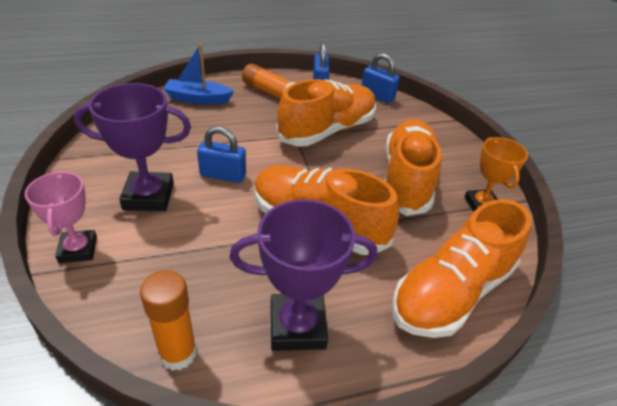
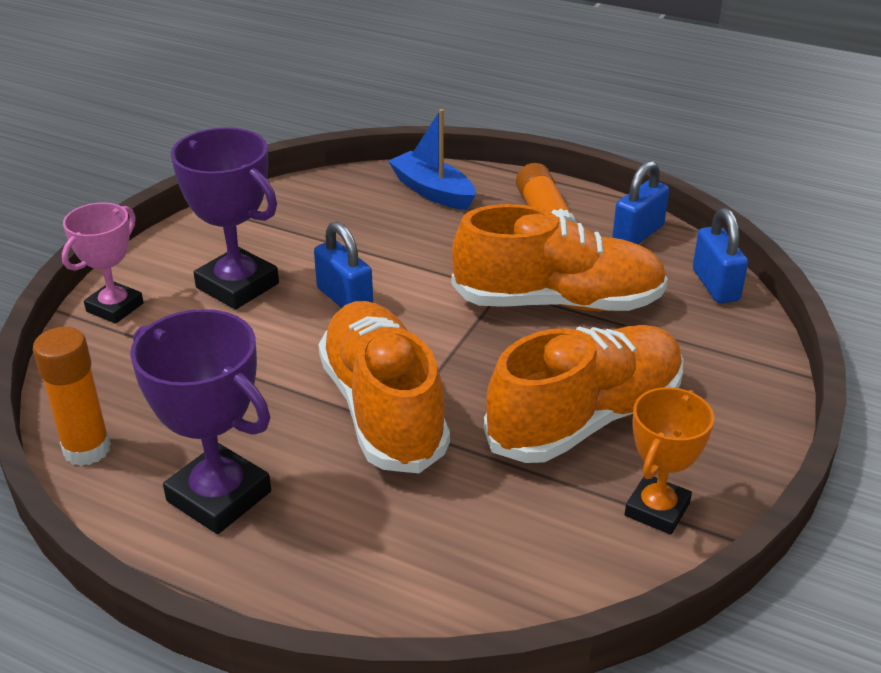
camera: 45 degrees right, 5 degrees down
(451, 292) = (442, 577): orange shoe -> none

